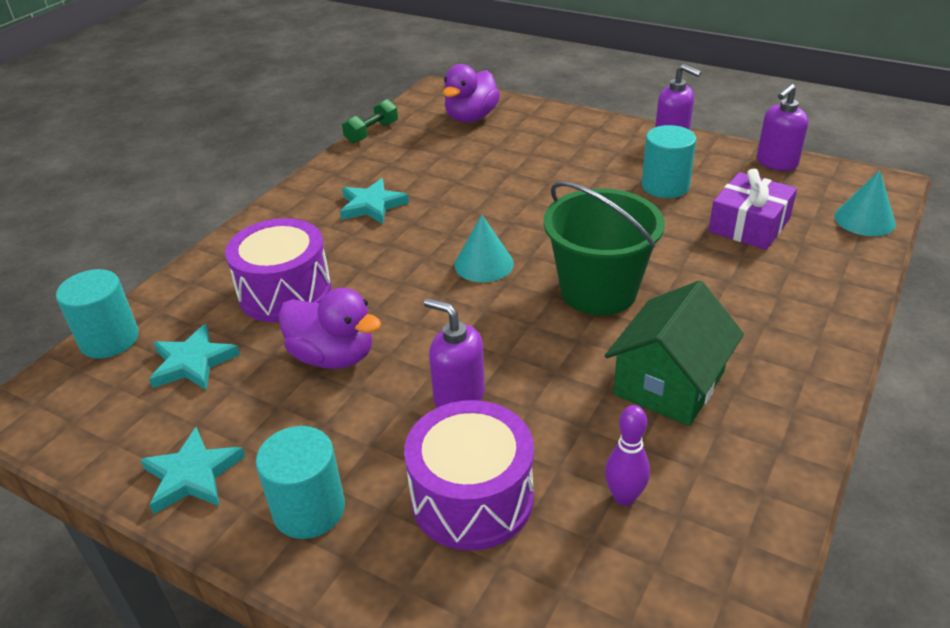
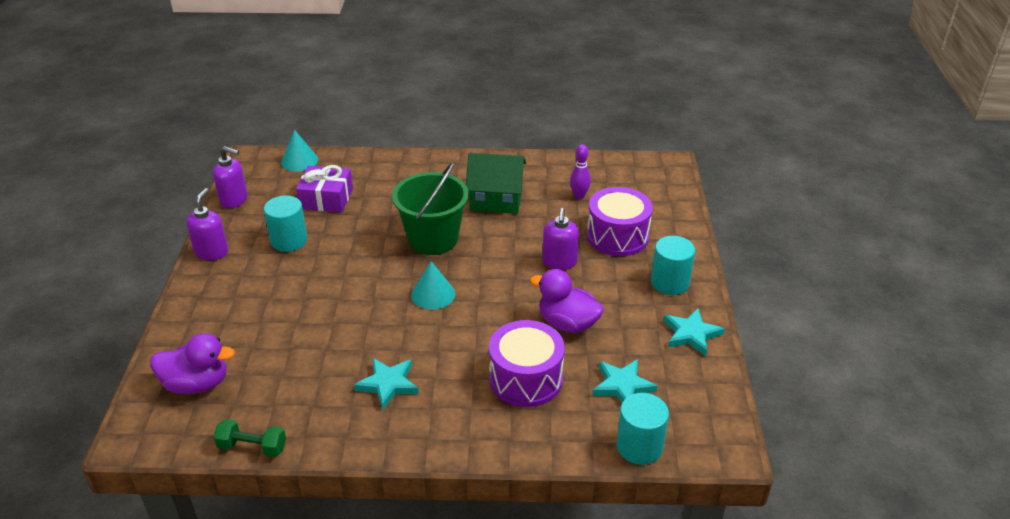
camera: 120 degrees left, 0 degrees up
(333, 356) = (567, 323): purple duck -> purple duck turned 60 degrees counterclockwise

